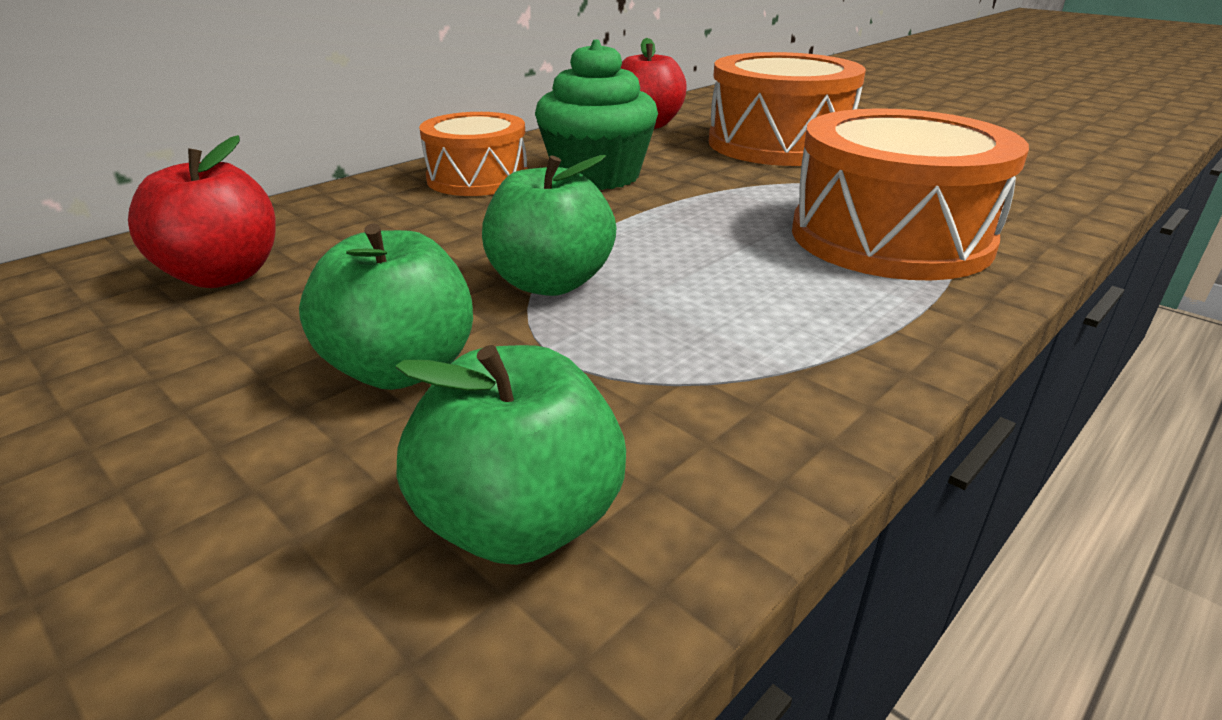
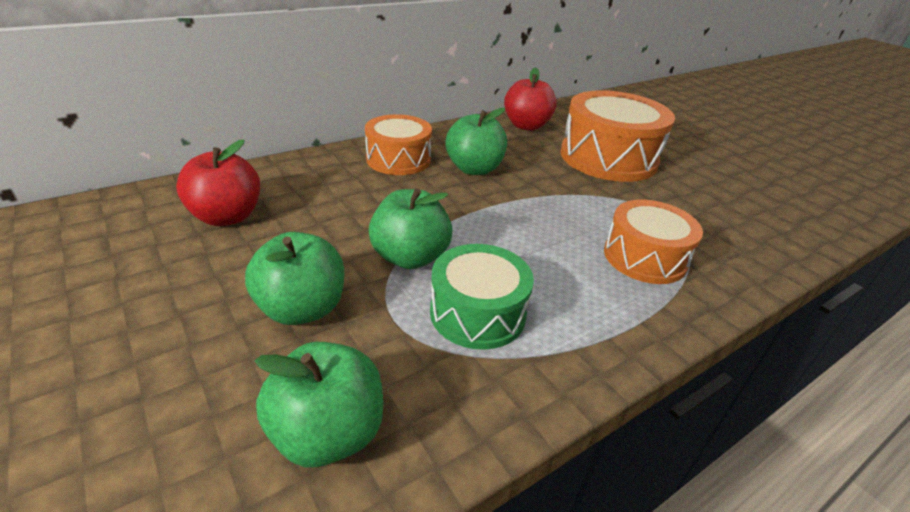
camera: 10 degrees right, 5 degrees up
(597, 176) = (474, 169): green cupcake -> green apple
(688, 331) = (477, 313): none -> green drum
(890, 237) = (644, 257): orange drum -> orange drum, size x0.63

